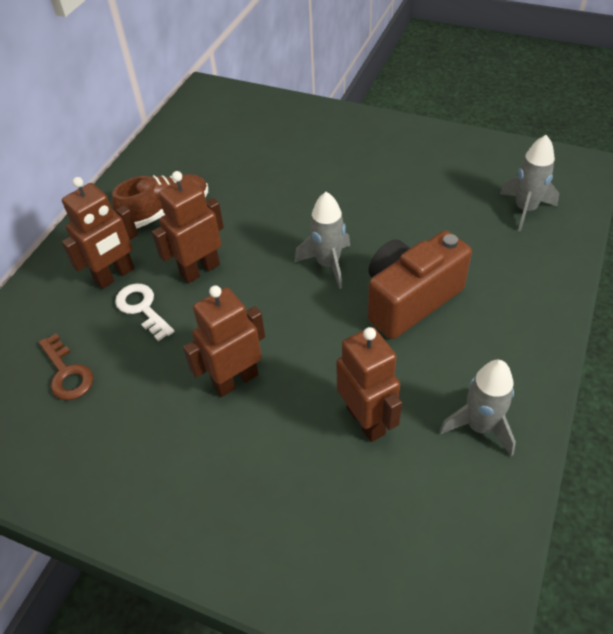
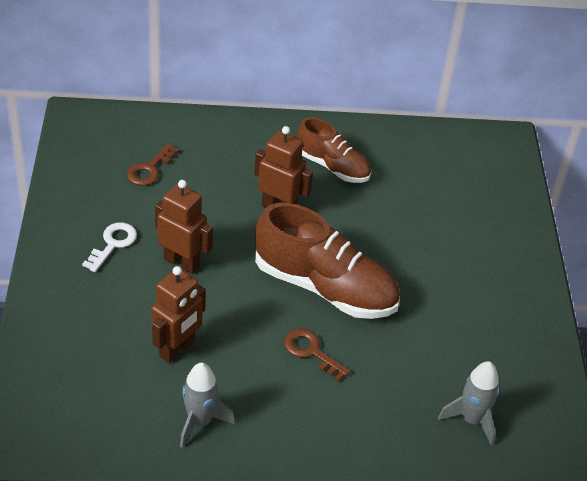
camera: 60 degrees right, 5 degrees down
(115, 275) = (249, 161): brown robot -> none
(142, 308) = (225, 188): white key -> white key (113, 244)
(328, 264) = (325, 287): grey rocket -> brown shoe
(410, 299) = (311, 351): brown camera -> brown key

